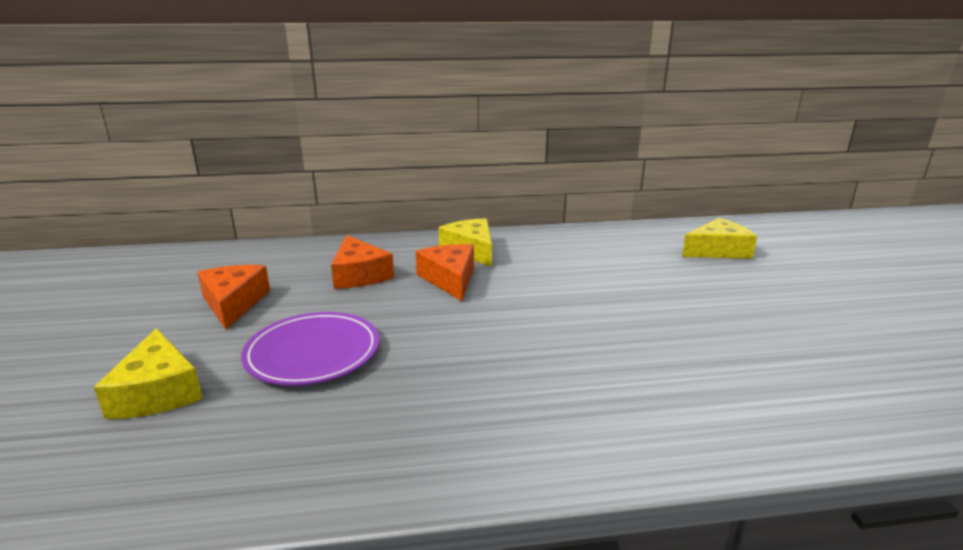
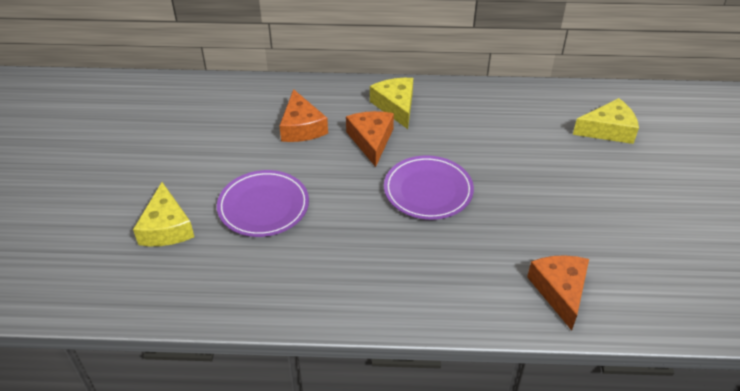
camera: 10 degrees right, 20 degrees up
(233, 303) = (208, 149): orange cheese -> orange cheese (560, 291)
(537, 316) = (428, 190): none -> purple plate

